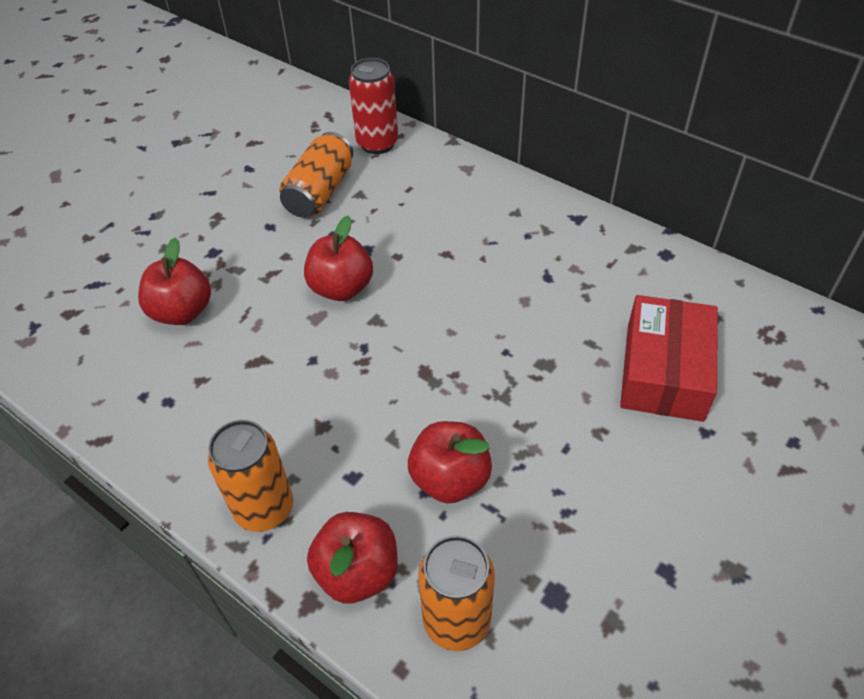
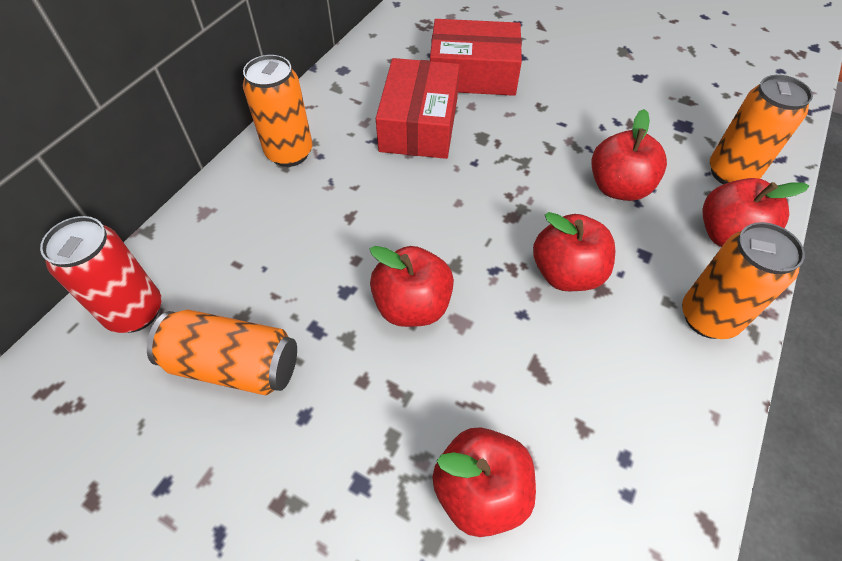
camera: 100 degrees left, 5 degrees up
(346, 402) = (566, 273): none -> red apple
(532, 215) = (289, 153): none -> orange can
(570, 311) = (419, 124): none -> red box

